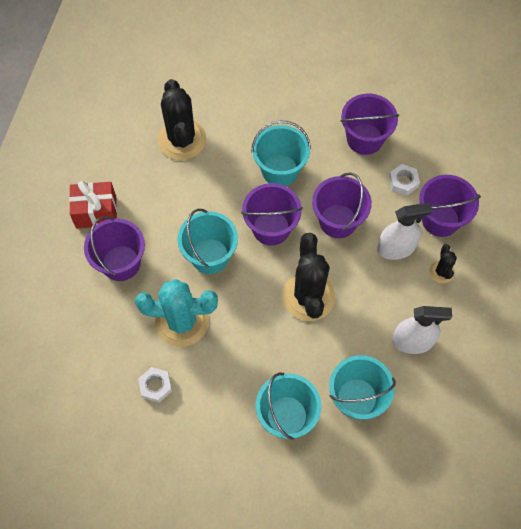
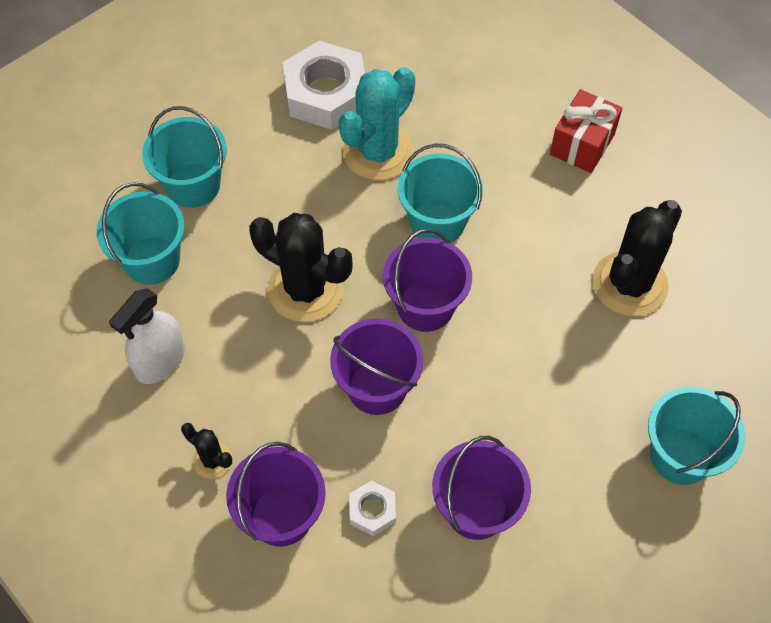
camera: 125 degrees right, 5 degrees down
(121, 263) = (495, 134): purple bucket -> none
(156, 386) = (326, 94): white nut -> white nut, size x2.11
(182, 139) = (629, 284): black cactus -> black cactus turned 75 degrees counterclockwise
(280, 170) = (502, 368): turquoise bucket -> turquoise bucket (680, 455)
(396, 248) = (287, 429): white spray bottle -> none

